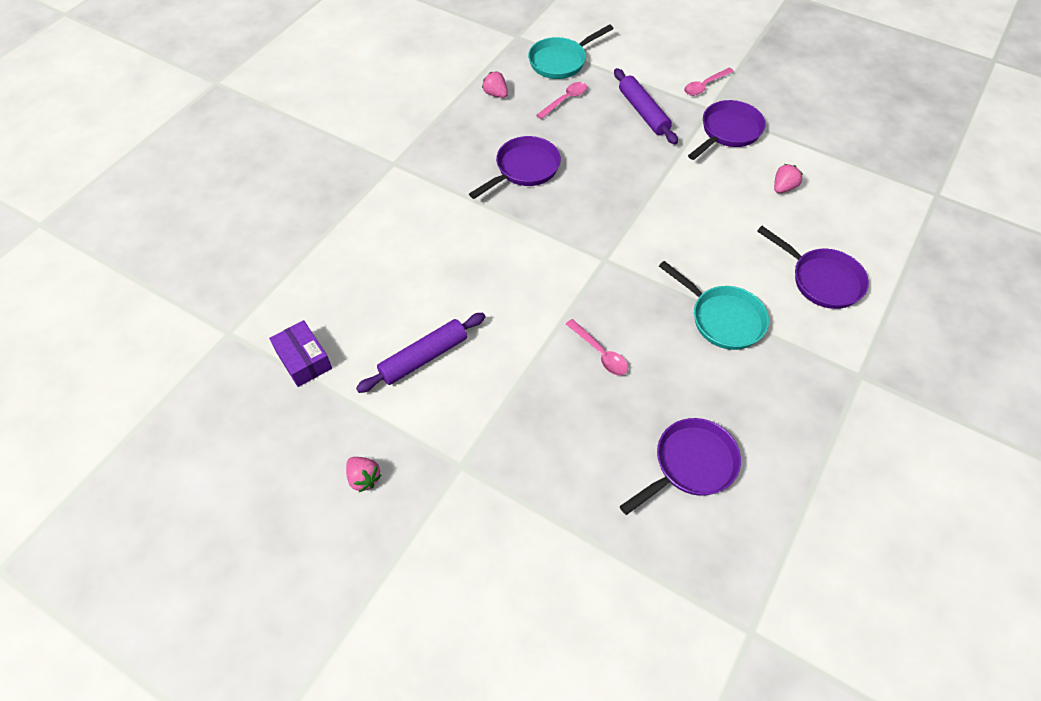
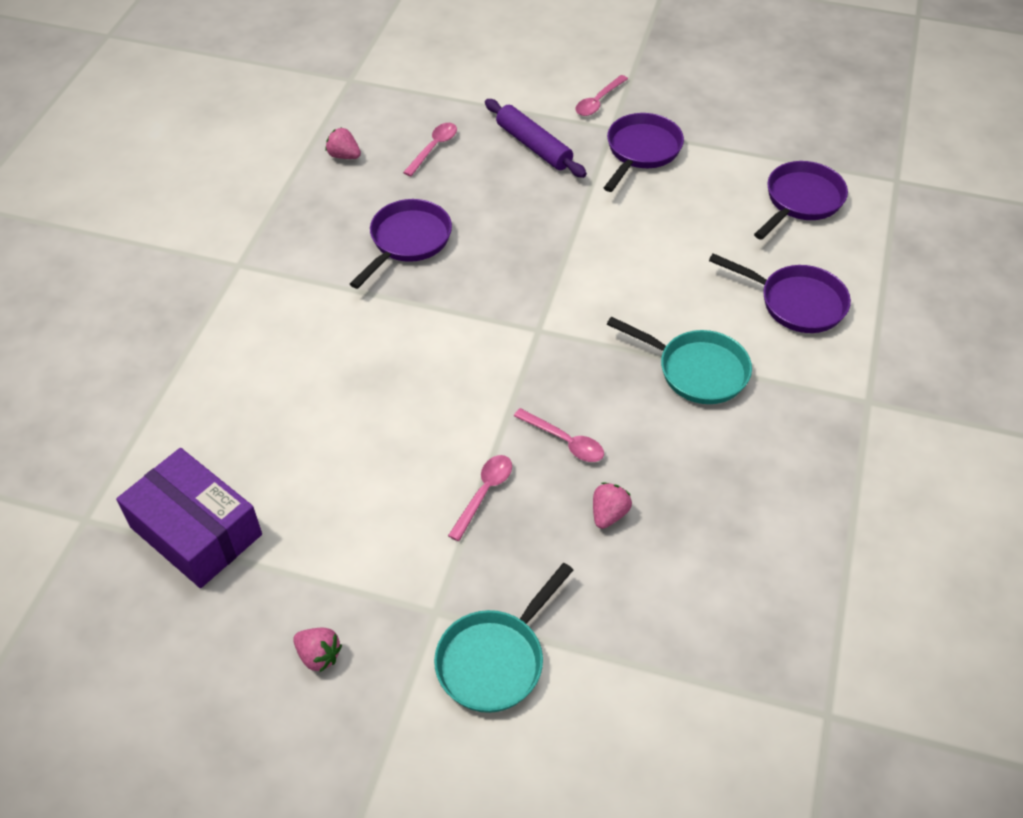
camera: 15 degrees left, 5 degrees down
(303, 360) = (196, 531): purple box -> purple box, size x1.63
(423, 357) = (350, 494): purple rolling pin -> none
(525, 380) = (484, 493): none -> pink spoon
(560, 61) = (414, 102): turquoise pan -> turquoise pan (495, 660)
(690, 465) = (707, 546): purple pan -> purple pan (801, 201)
(783, 187) = (723, 205): pink strawberry -> pink strawberry (609, 514)

